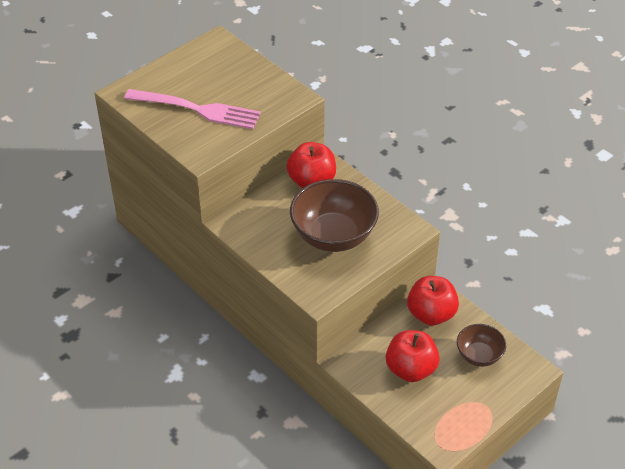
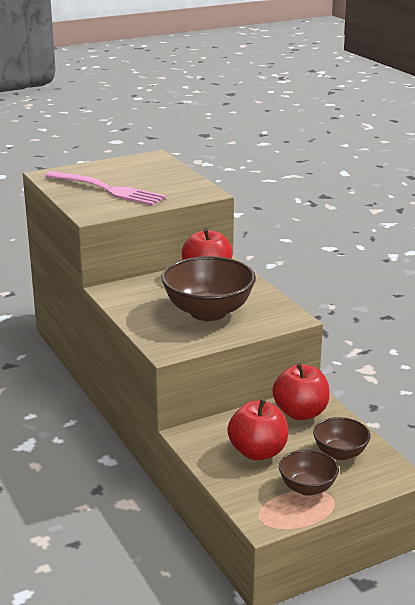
camera: 15 degrees right, 20 degrees down
(465, 401) = (307, 488): none -> brown bowl

